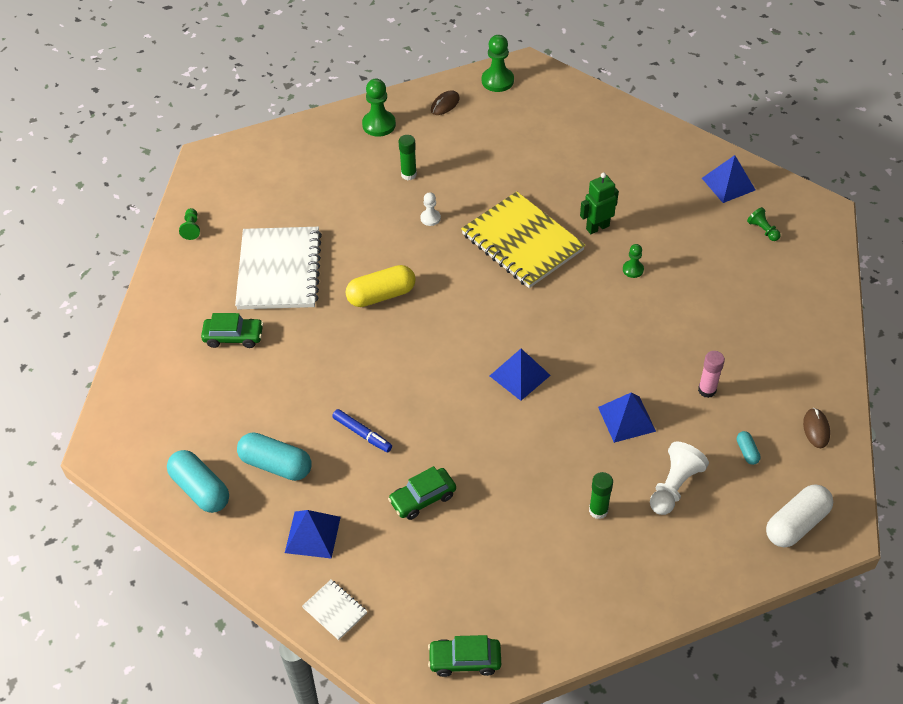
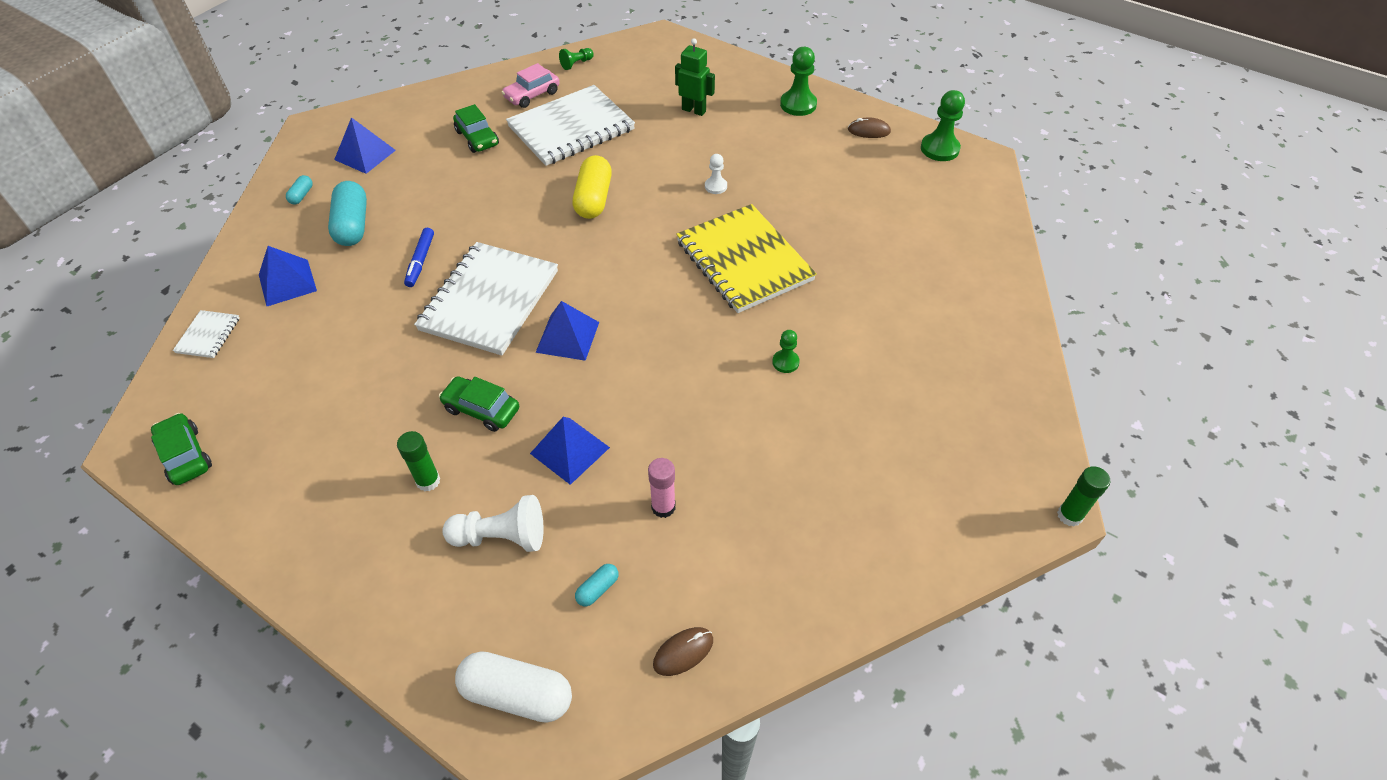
camera: 55 degrees right, 0 degrees up
(200, 489) = (301, 195): turquoise capsule -> turquoise capsule, size x0.47
(208, 276) = (532, 95): none -> pink car
(381, 295) = (593, 199): yellow capsule -> yellow capsule turned 60 degrees clockwise
(409, 174) = (756, 149): green glue stick -> green glue stick (1069, 515)
(422, 498) = (368, 336): green car -> green car (481, 409)
(444, 406) = (489, 300): none -> white notebook
(522, 242) = (744, 261): yellow notebook -> yellow notebook turned 45 degrees counterclockwise
(597, 227) = (818, 307): green robot -> green robot (694, 110)
(728, 184) = (996, 390): blue pyramid -> blue pyramid (365, 155)
(763, 230) = (957, 455): green pawn -> none

